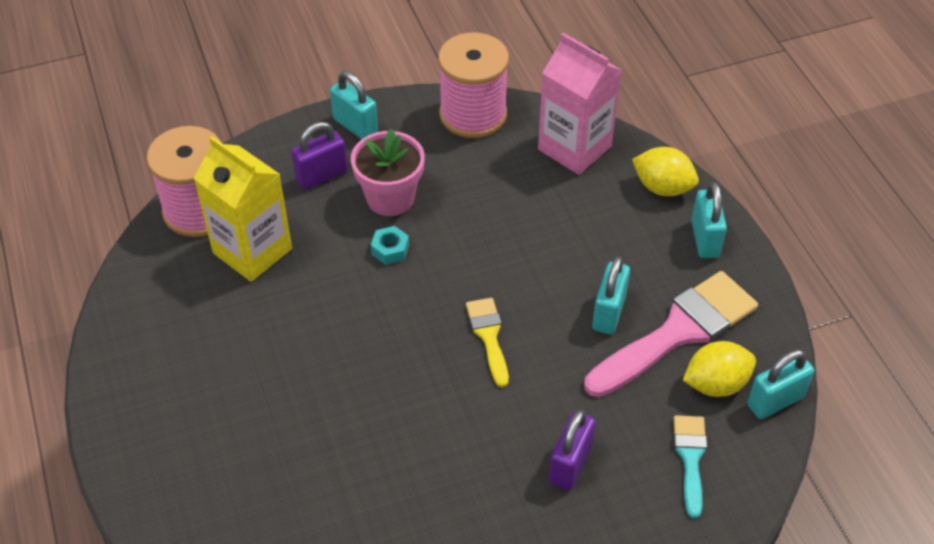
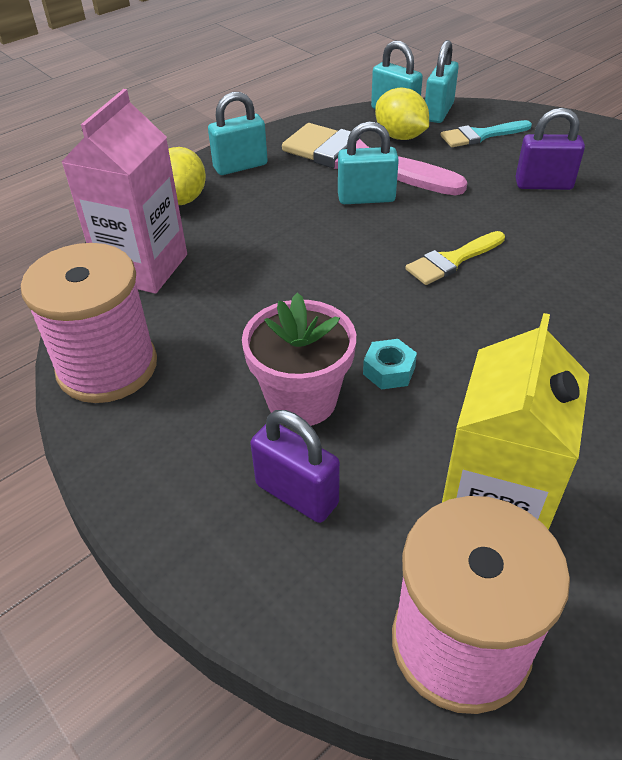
camera: 110 degrees left, 5 degrees down
(355, 126) = (171, 492): turquoise padlock -> turquoise padlock (438, 112)

